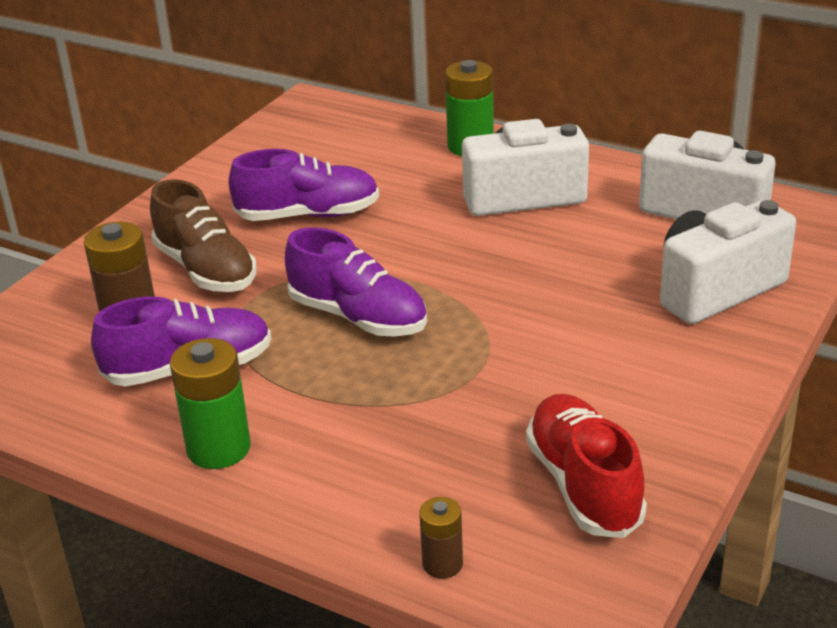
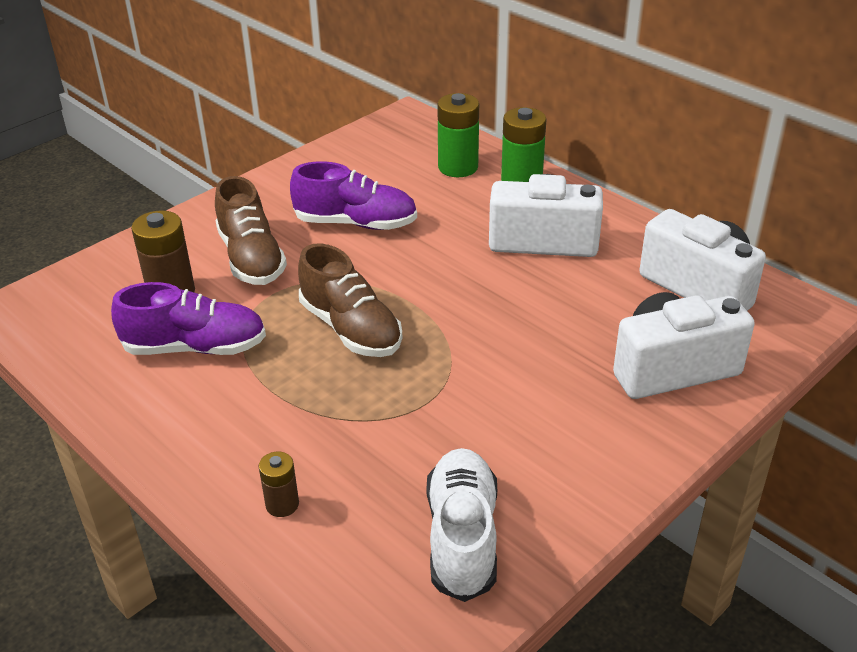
camera: 15 degrees right, 5 degrees up
(218, 448) = (183, 427): green battery -> green battery (458, 167)
(358, 317) = (351, 329): purple shoe -> brown shoe
(442, 564) = (308, 582): brown battery -> brown battery (282, 504)
(583, 485) = (462, 537): red shoe -> white shoe

